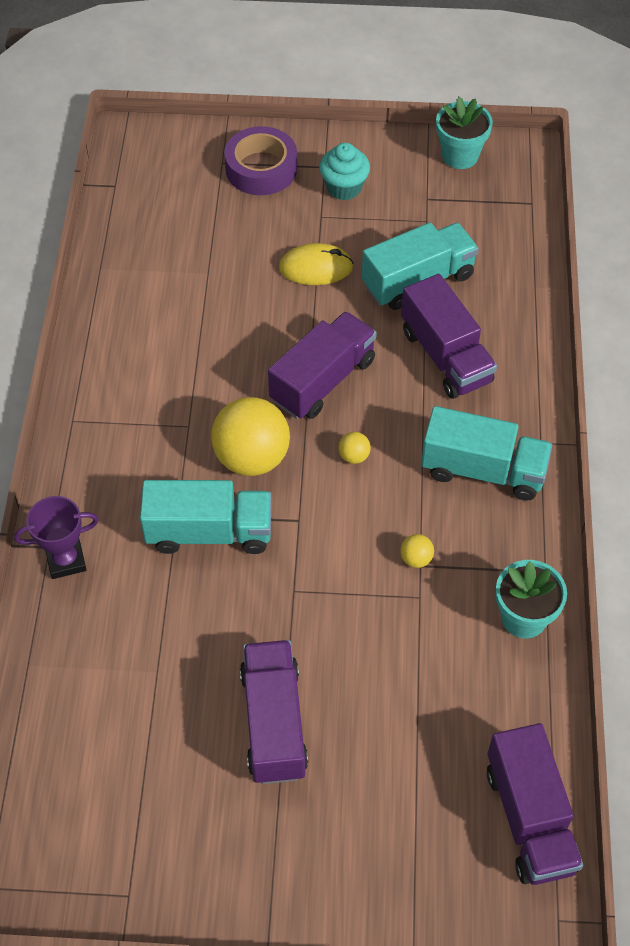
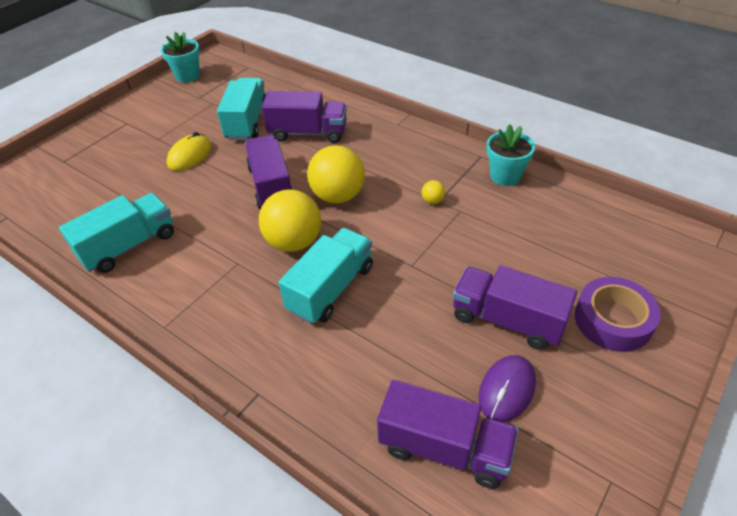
camera: 55 degrees left, 10 degrees down
(66, 560) = (280, 387): purple trophy -> none
(180, 760) = (506, 390): none -> purple mouse
(261, 169) = (91, 147): purple tape -> purple tape (613, 320)
(344, 187) = (151, 122): turquoise cupcake -> none
(354, 456) = (338, 196): yellow ball -> yellow ball, size x2.41
(483, 470) = (396, 151): turquoise truck -> turquoise truck (129, 246)
(529, 818) = (642, 229): purple truck -> purple truck (444, 448)

